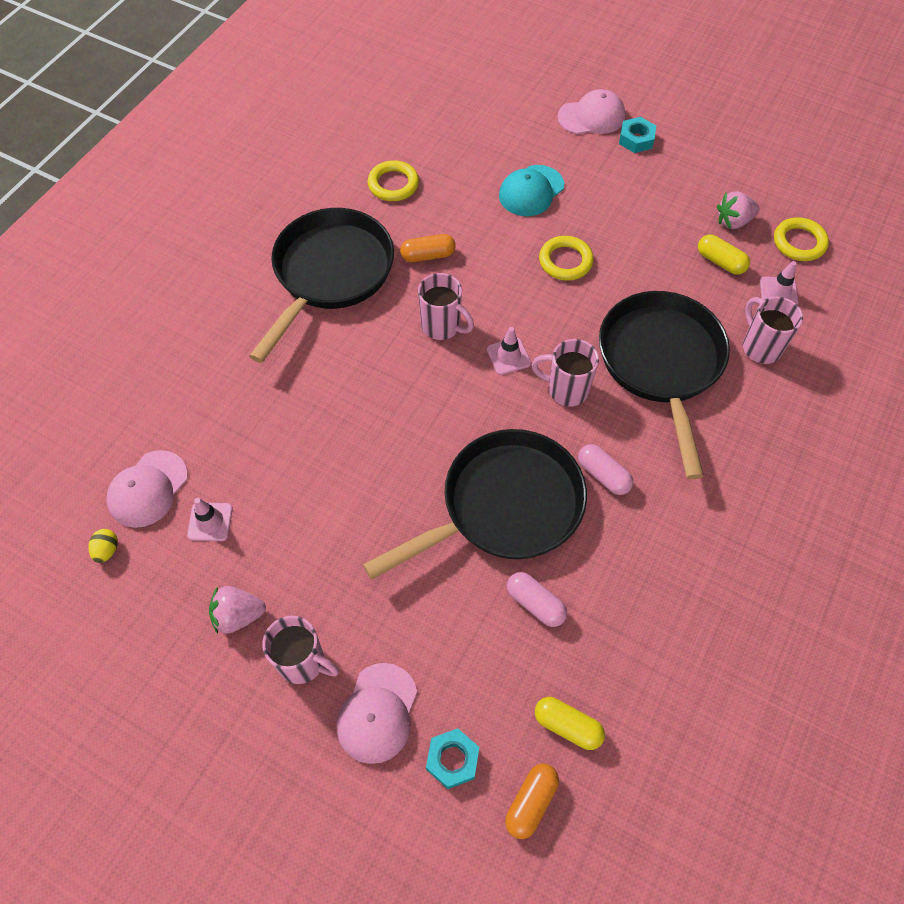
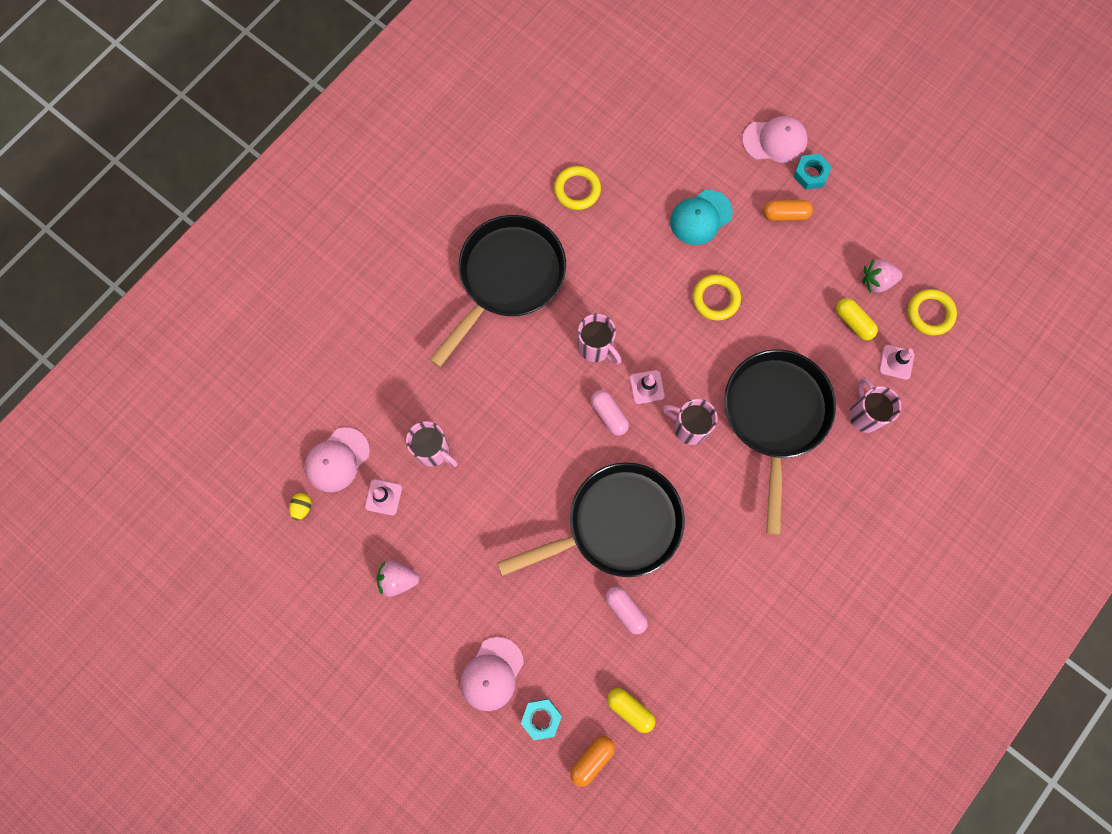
camera: 10 degrees right, 15 degrees up
(303, 662) = (442, 625): pink mug -> pink mug (433, 451)
(428, 255) = (596, 273): orange capsule -> orange capsule (785, 214)
(603, 475) = (702, 511): pink capsule -> pink capsule (609, 415)

